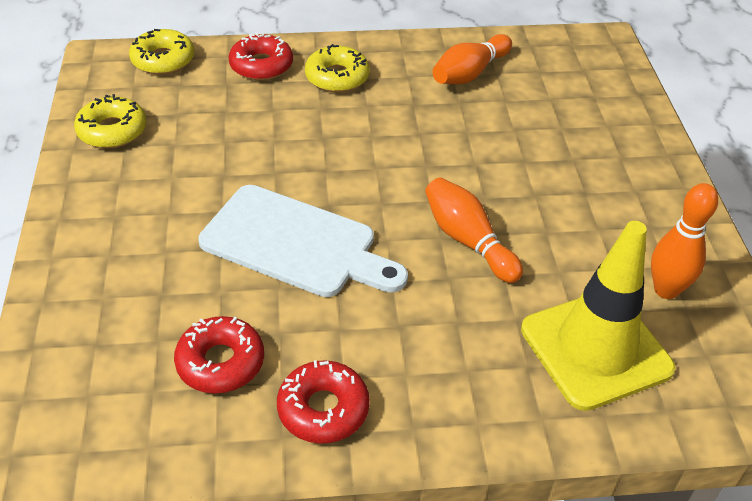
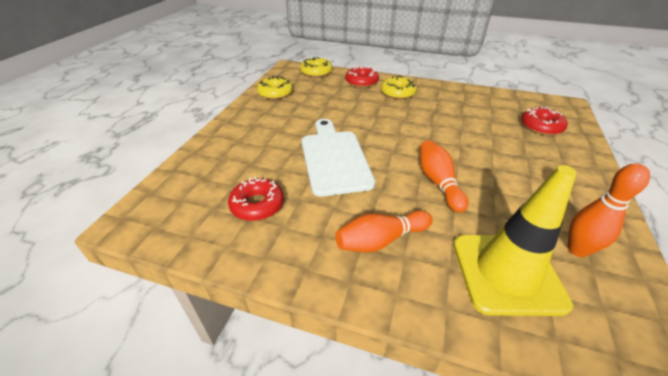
camera: 25 degrees right, 5 degrees down
(295, 243) = (334, 158): white cutting board -> white cutting board turned 150 degrees counterclockwise
(323, 409) = (299, 249): red donut -> red donut (541, 126)
(470, 73) = (474, 104): orange bowling pin -> orange bowling pin (381, 240)

